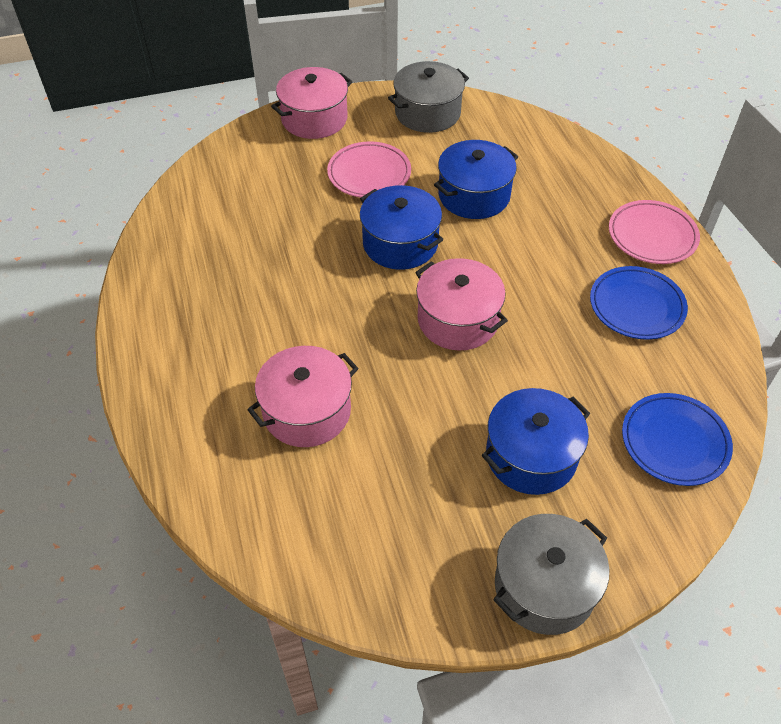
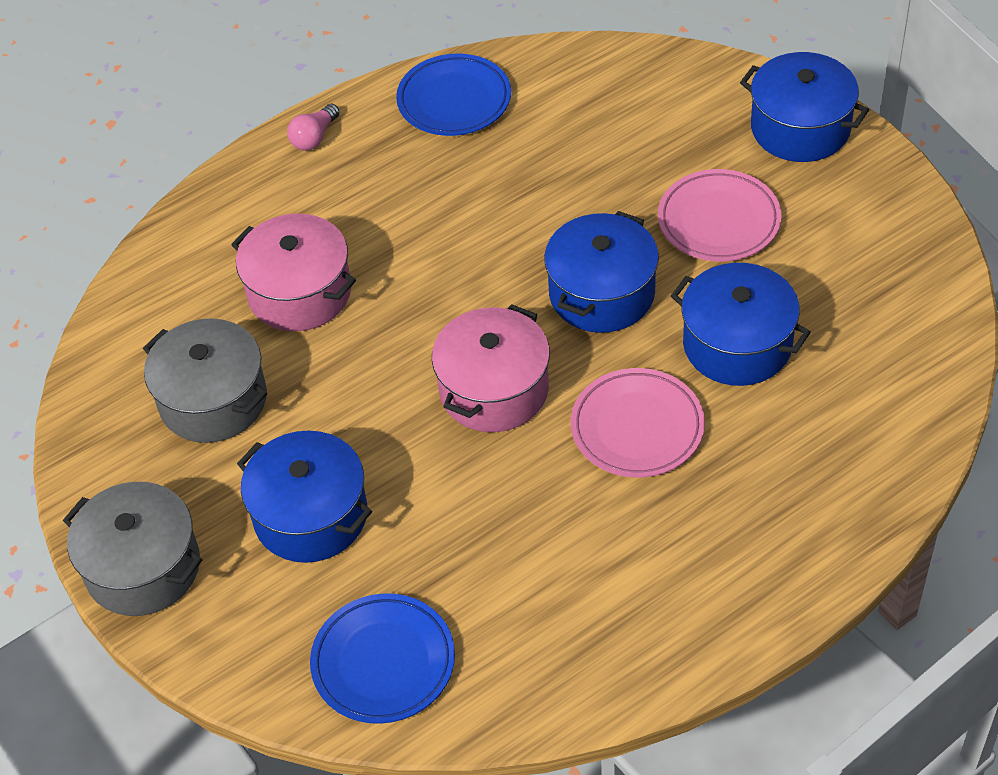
camera: 75 degrees right, 0 degrees up
(145, 362) = (314, 137): none -> pink light bulb
(314, 119) = (800, 128): pink pot -> blue pot
(427, 113) = (890, 243): grey pot -> grey pot (213, 400)
(636, 306) = (605, 580): blue plate -> blue plate (454, 100)
(652, 236) = (762, 575): pink plate -> pink plate (637, 428)

